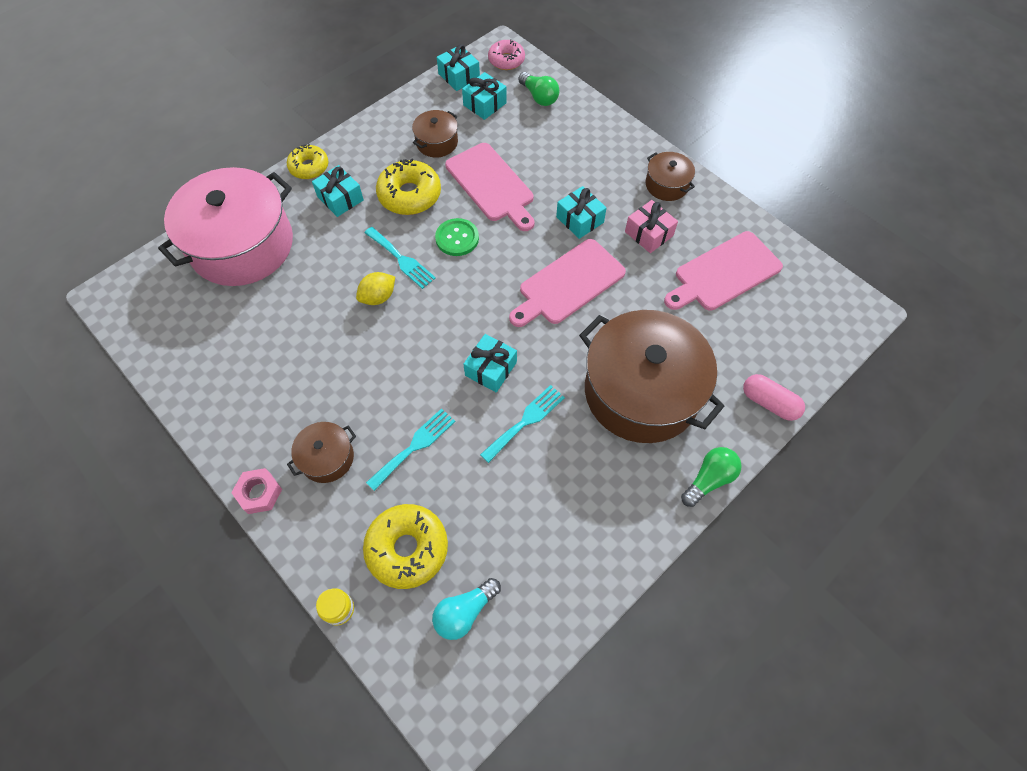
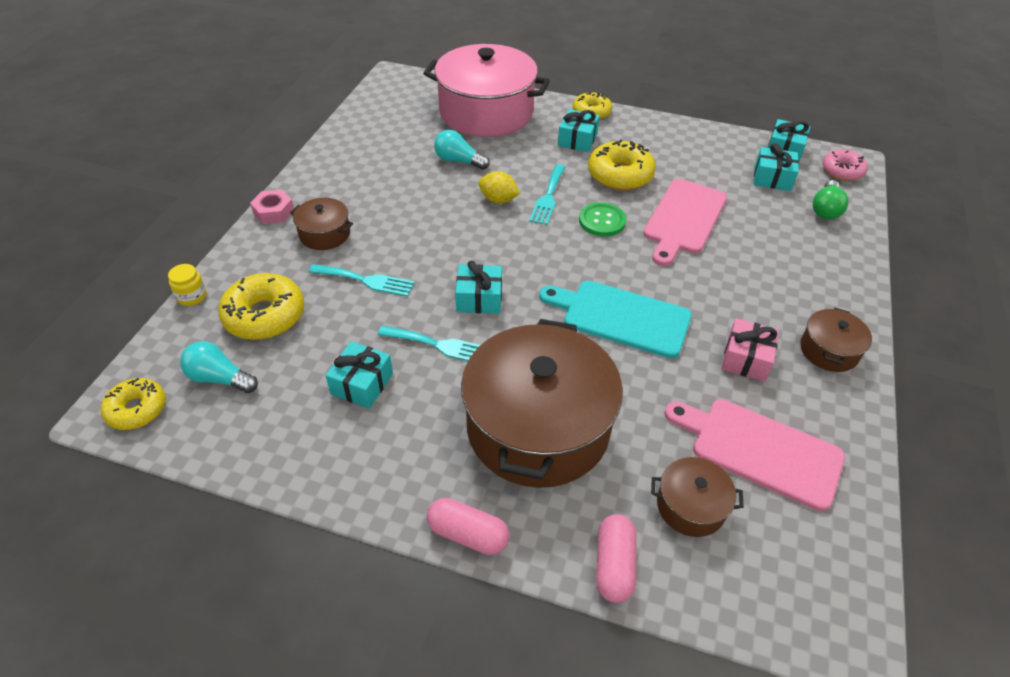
camera: 60 degrees right, 15 degrees down
(300, 302) = (458, 161): none -> turquoise light bulb
(437, 142) = (694, 167): brown pot -> brown pot (690, 506)
(463, 697) = (137, 409): none -> yellow donut
(568, 284) = (621, 317): pink cutting board -> turquoise cutting board
(580, 219) = (707, 296): turquoise gift -> turquoise gift (362, 384)
(709, 479) = (468, 534): green light bulb -> pink capsule

